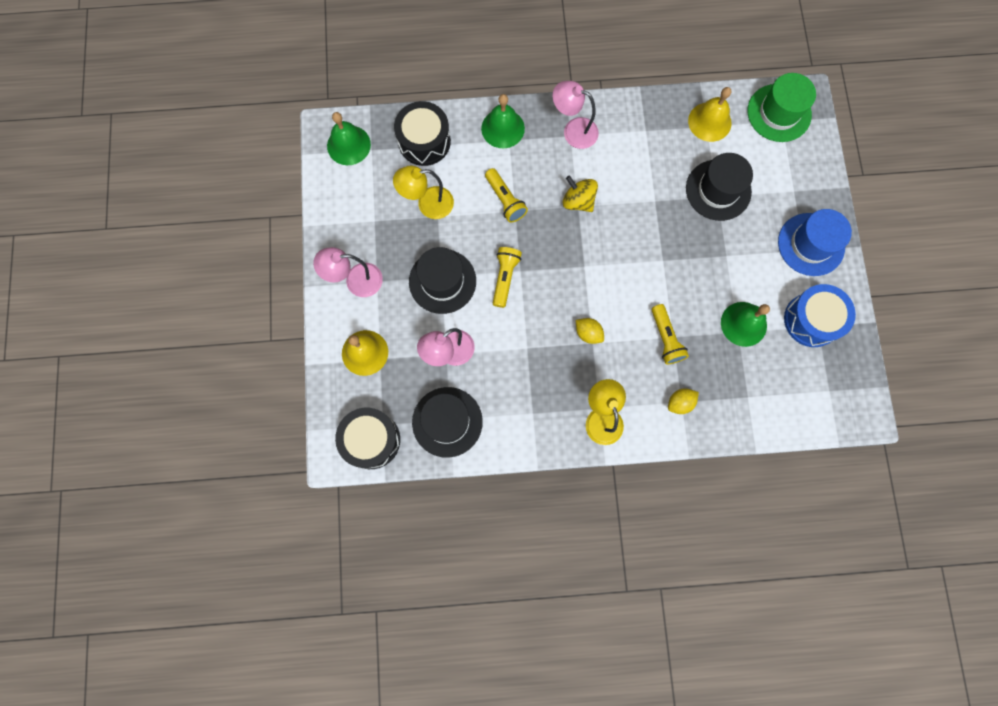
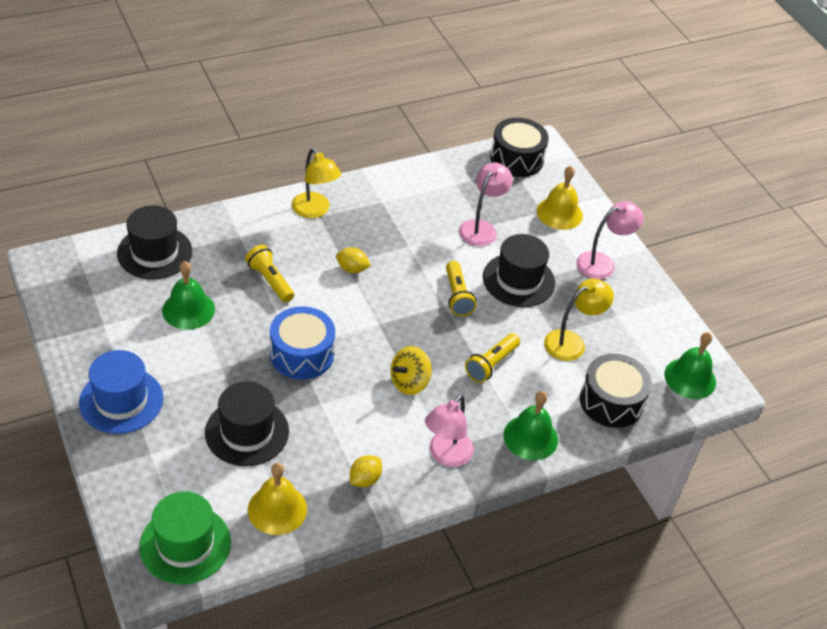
camera: 155 degrees right, 30 degrees down
(447, 422) = (457, 182): black hat -> black hat (154, 252)
(505, 200) = (491, 364): yellow flashlight -> yellow flashlight turned 90 degrees counterclockwise
(573, 130) = (446, 455): pink lamp -> pink lamp turned 120 degrees clockwise
(578, 201) = (409, 382): yellow spinning top -> yellow spinning top turned 120 degrees clockwise
(680, 403) = (241, 235): yellow lemon -> yellow lemon (364, 479)
(811, 320) = (111, 328): blue drum -> blue drum (302, 354)

